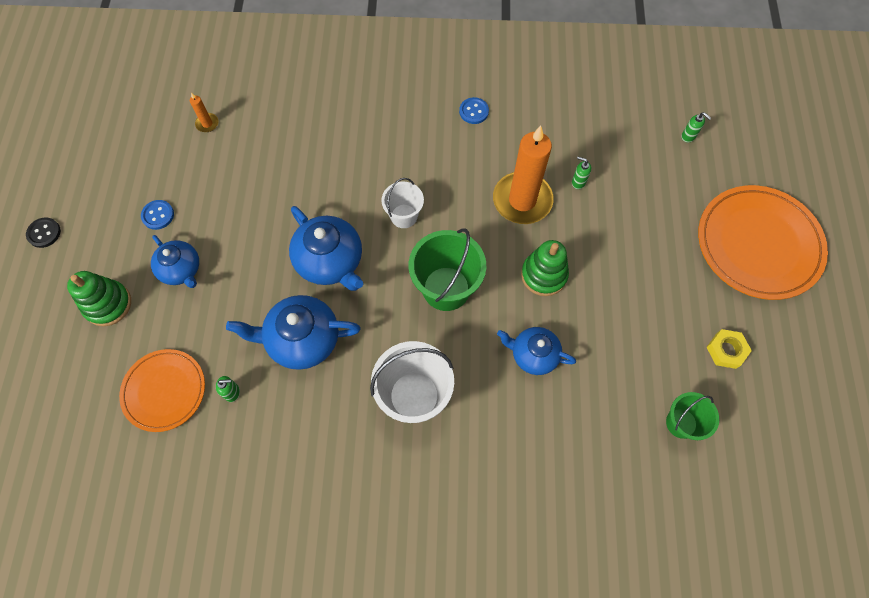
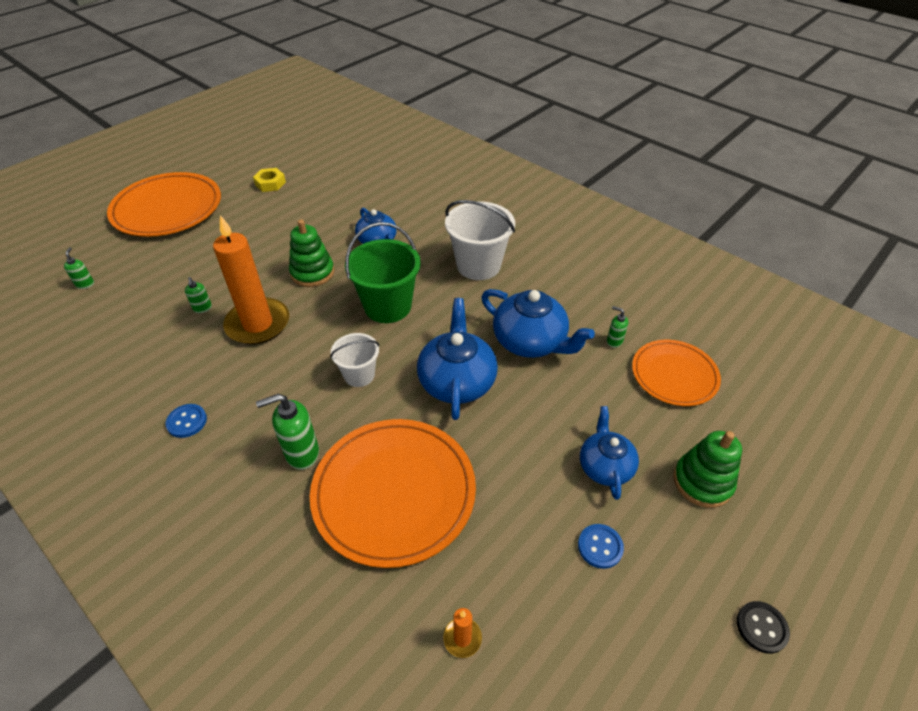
camera: 140 degrees left, 20 degrees down
(304, 161) = (394, 492): none -> orange plate
(382, 143) = (301, 453): none -> green soap dispenser
(681, 423) = (340, 175): green bucket -> none

